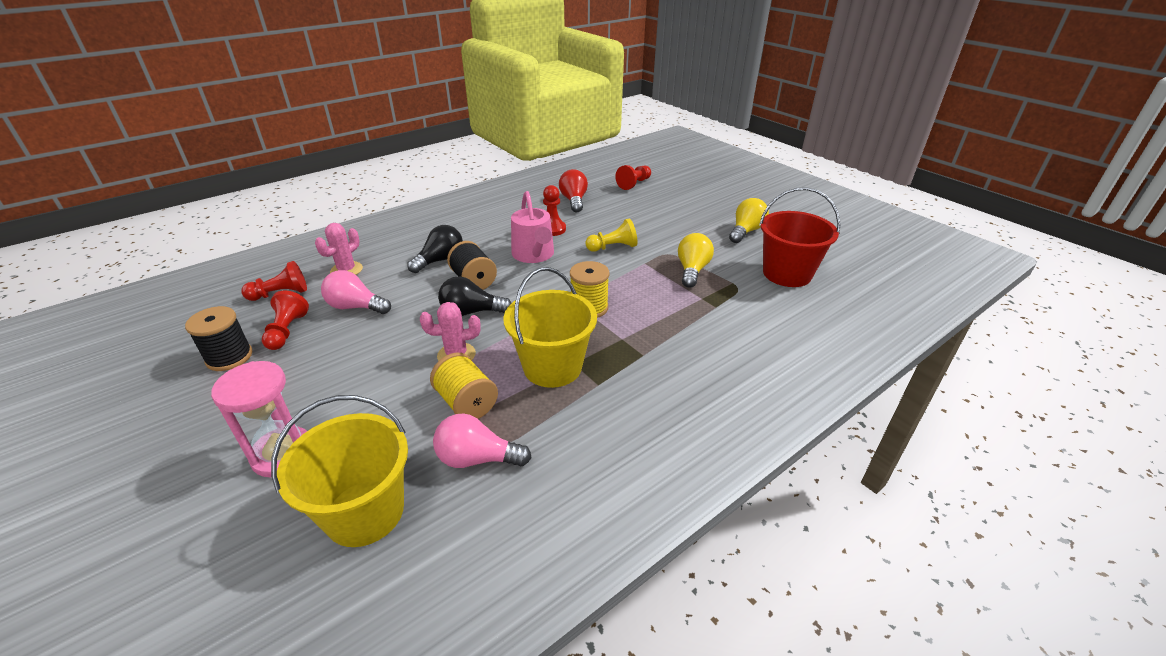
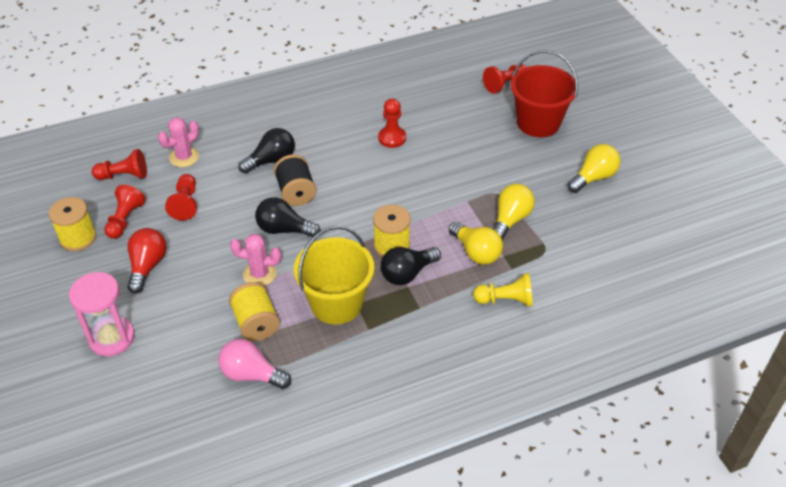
camera: 15 degrees right, 10 degrees up
(229, 357) = (78, 238): black spool -> yellow spool
(356, 307) = (185, 204): pink light bulb -> red pawn
(365, 512) = (162, 398): yellow bucket -> none
(534, 255) = (362, 170): pink watering can -> none
(574, 201) = (429, 100): red light bulb -> red light bulb (147, 266)
(613, 247) = (444, 174): yellow pawn -> yellow pawn (506, 300)
(616, 328) = (407, 274): none -> black light bulb
(674, 299) = (476, 252): none -> yellow light bulb
(787, 274) = (605, 242): red bucket -> red bucket (538, 123)

